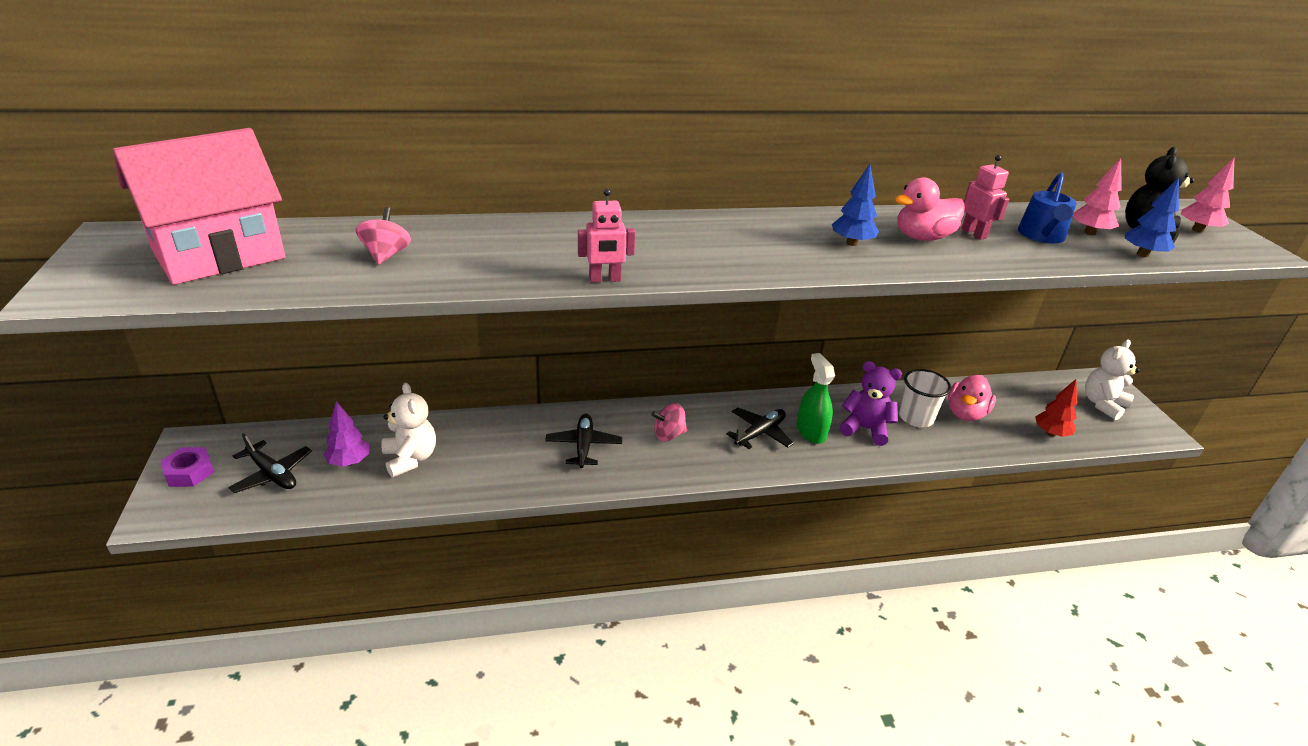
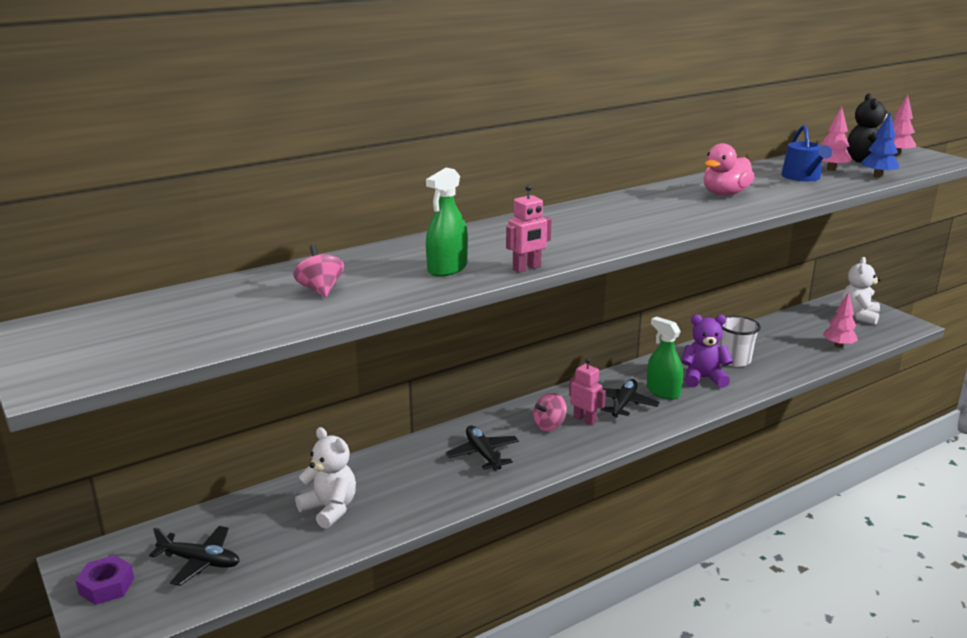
camera: 20 degrees left, 10 degrees down
(219, 254) = (162, 321): pink house -> none
(349, 462) = (271, 529): purple tree -> none
(527, 260) = (447, 268): none -> green spray bottle
(851, 243) = (680, 207): blue tree -> none
(965, 414) = (768, 348): pink duck -> none
(974, 233) = (757, 184): pink robot -> pink robot (584, 420)
(1050, 433) = (838, 346): red tree -> pink tree

